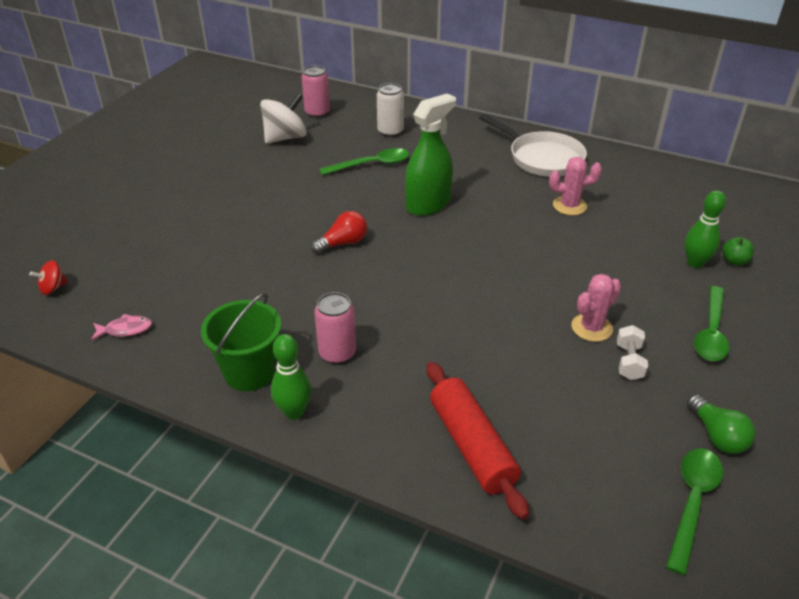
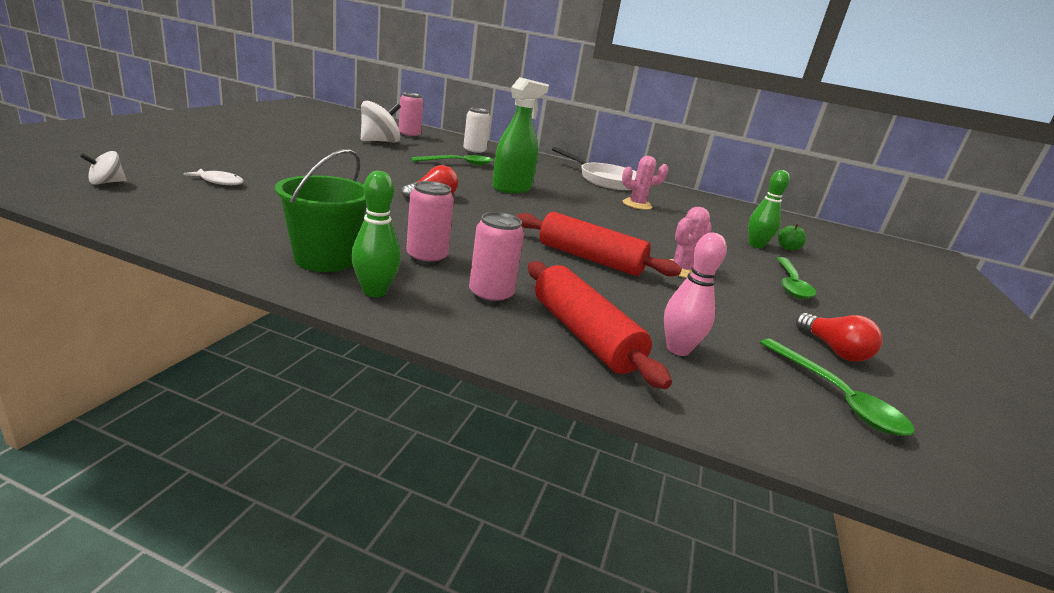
camera: 10 degrees left, 15 degrees down
(53, 288) = (106, 182): red spinning top -> white spinning top
(125, 330) = (183, 217): pink fish -> none
(143, 263) = (219, 182): none -> white fish
(393, 401) = (490, 295): none -> pink can
(496, 326) = (590, 259): none -> red rolling pin
(556, 454) = (678, 349): none -> pink bowling pin
(629, 362) = (725, 294): white dumbbell -> none
(692, 502) = (837, 397): green spoon -> green spoon turned 135 degrees clockwise
(717, 435) = (833, 350): green light bulb -> red light bulb

